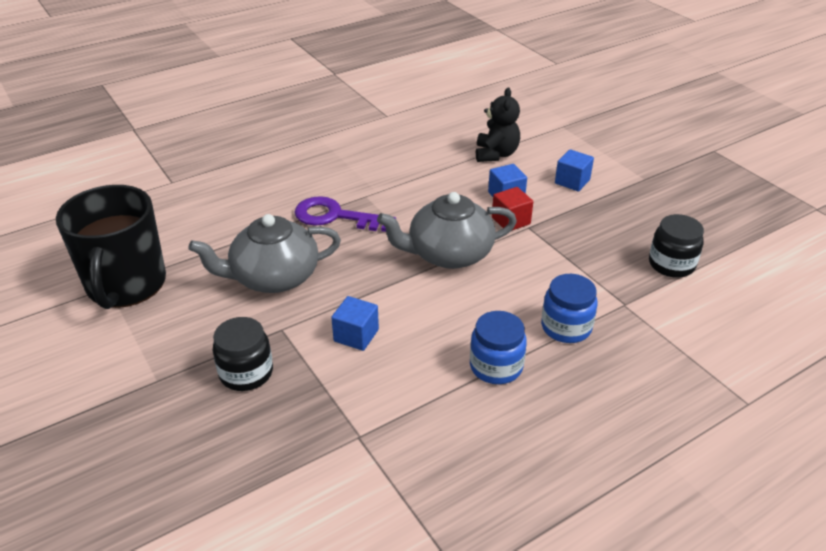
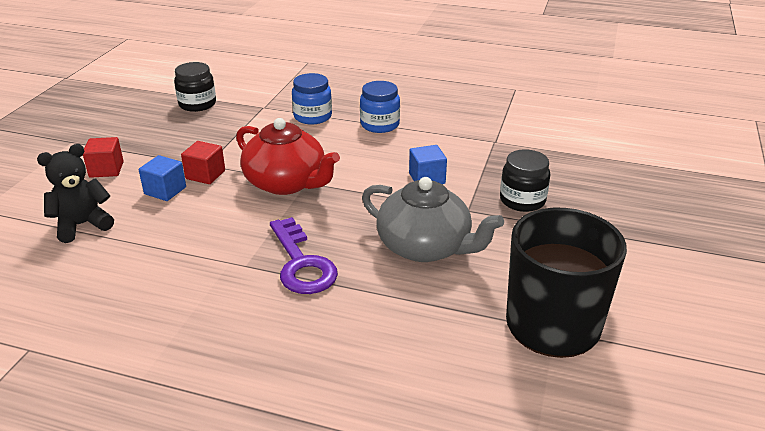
camera: 130 degrees left, 5 degrees down
(448, 254) = (286, 183): grey teapot -> red teapot
(572, 181) = (106, 169): blue cube -> red cube

